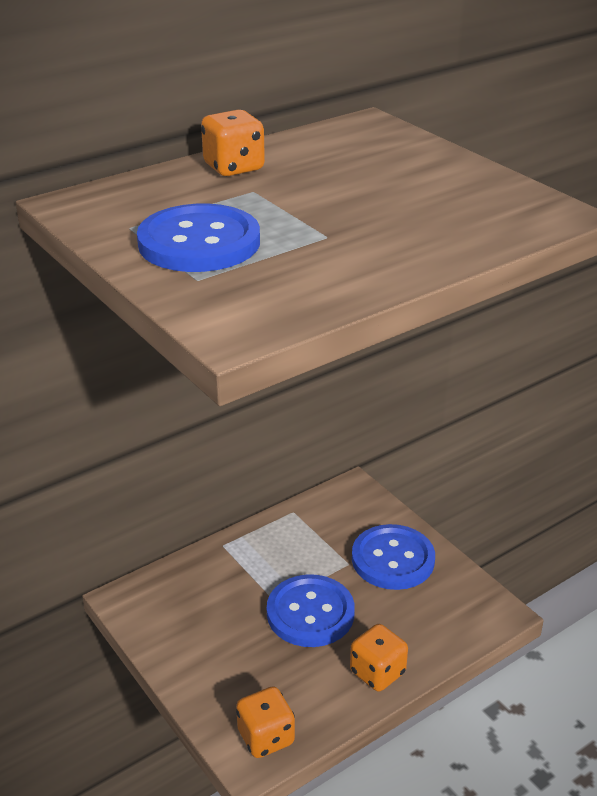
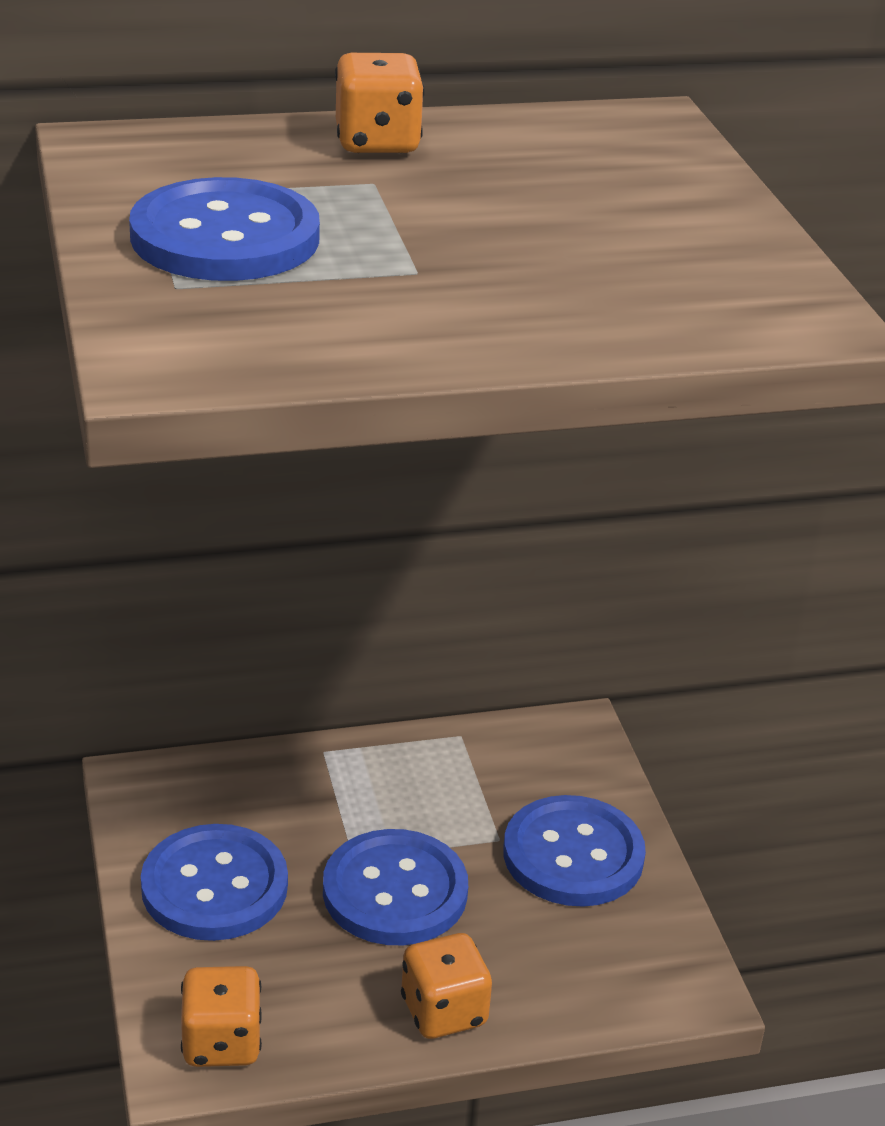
camera: 20 degrees right, 0 degrees up
(207, 646) = (214, 886): none -> blue button

